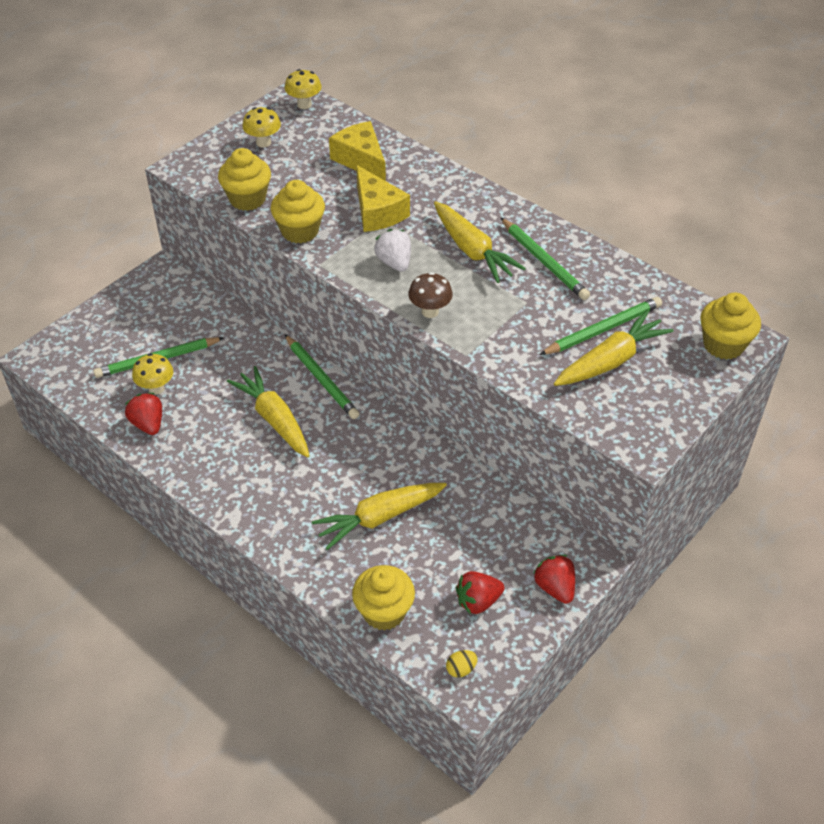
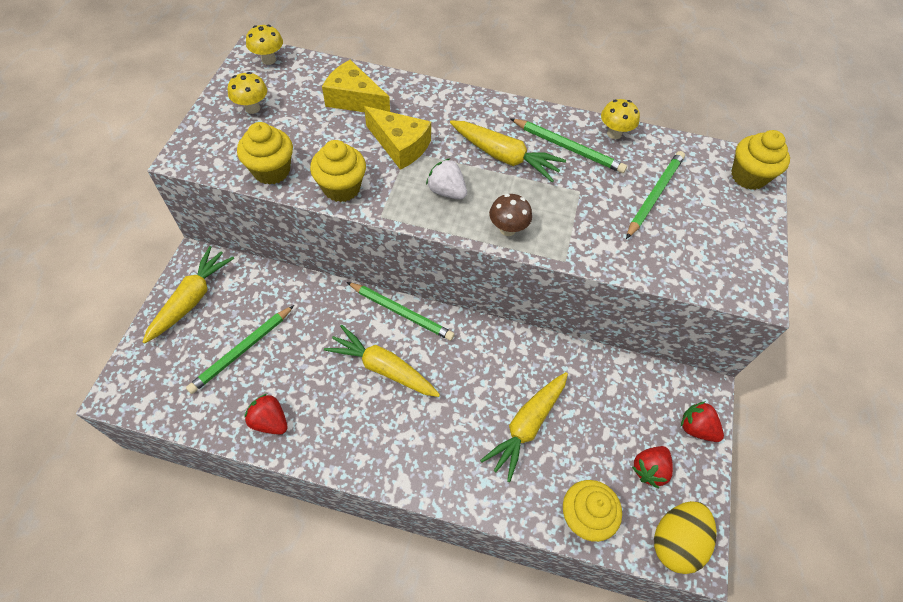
camera: 30 degrees left, 10 degrees up
(156, 388) = (257, 381): yellow mushroom -> yellow mushroom (614, 133)
(461, 669) = (675, 541): yellow egg -> yellow egg, size x2.36
(611, 360) = (680, 221): yellow carrot -> yellow carrot (192, 299)

